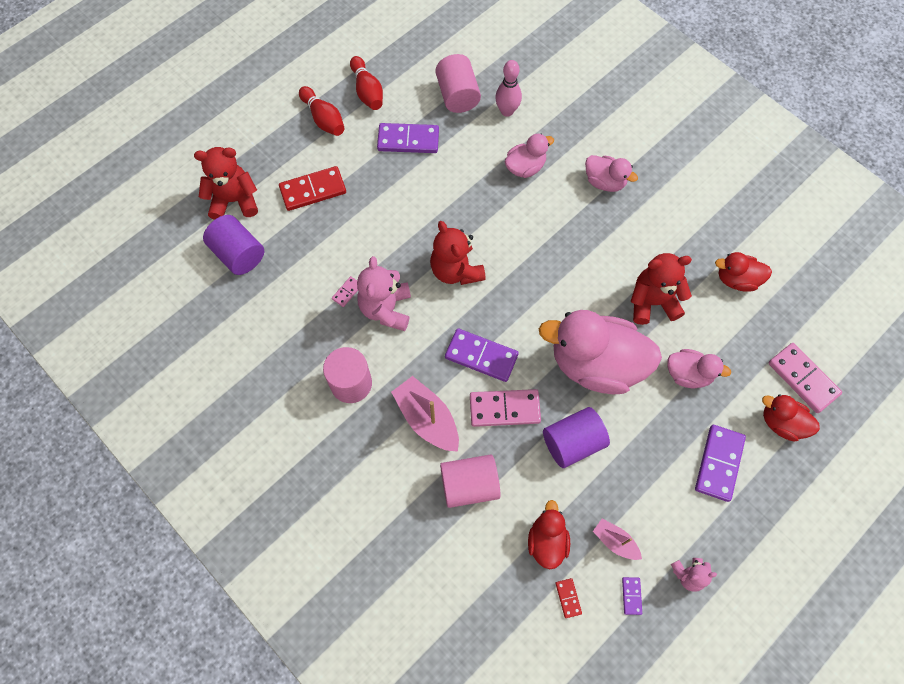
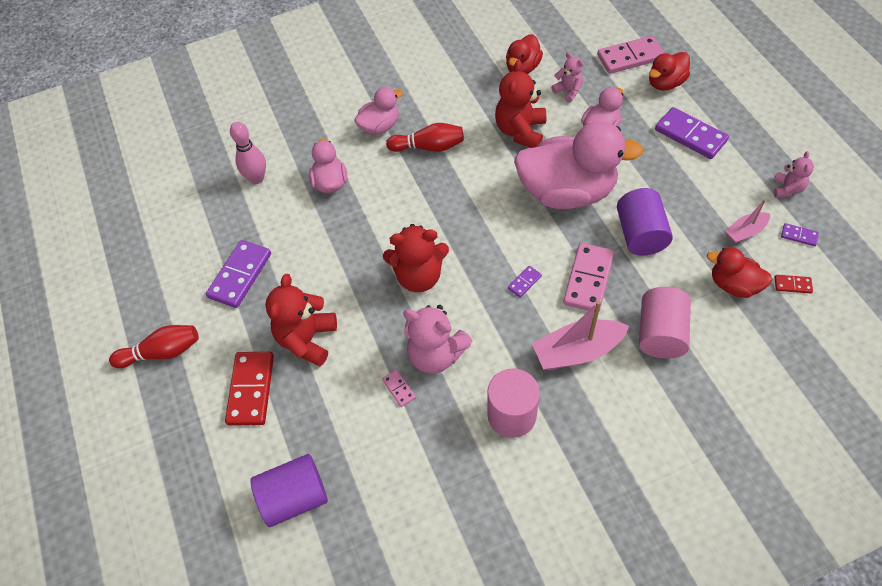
camera: 65 degrees left, 10 degrees down
(234, 200) = (218, 484): red teddy bear -> red teddy bear (307, 339)
(367, 91) = (153, 297): red bowling pin -> red bowling pin (429, 147)
(457, 95) = (212, 214): pink cylinder -> none
(481, 356) = (524, 282): purple domino -> purple domino, size x0.47
(595, 364) = (567, 192): pink duck -> pink duck turned 120 degrees counterclockwise
(725, 330) = (568, 91): none -> pink teddy bear

